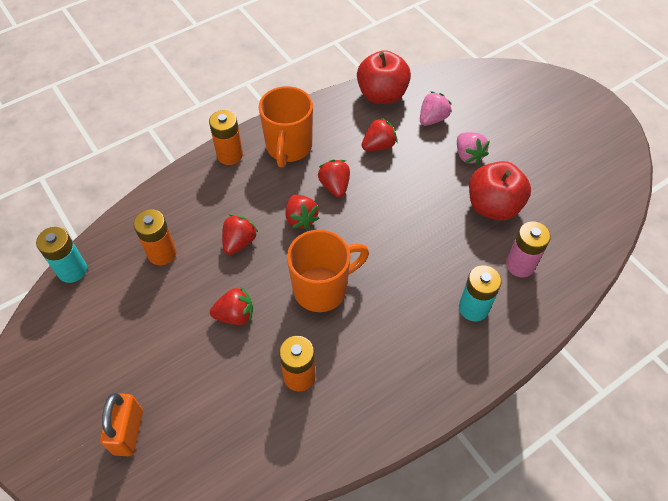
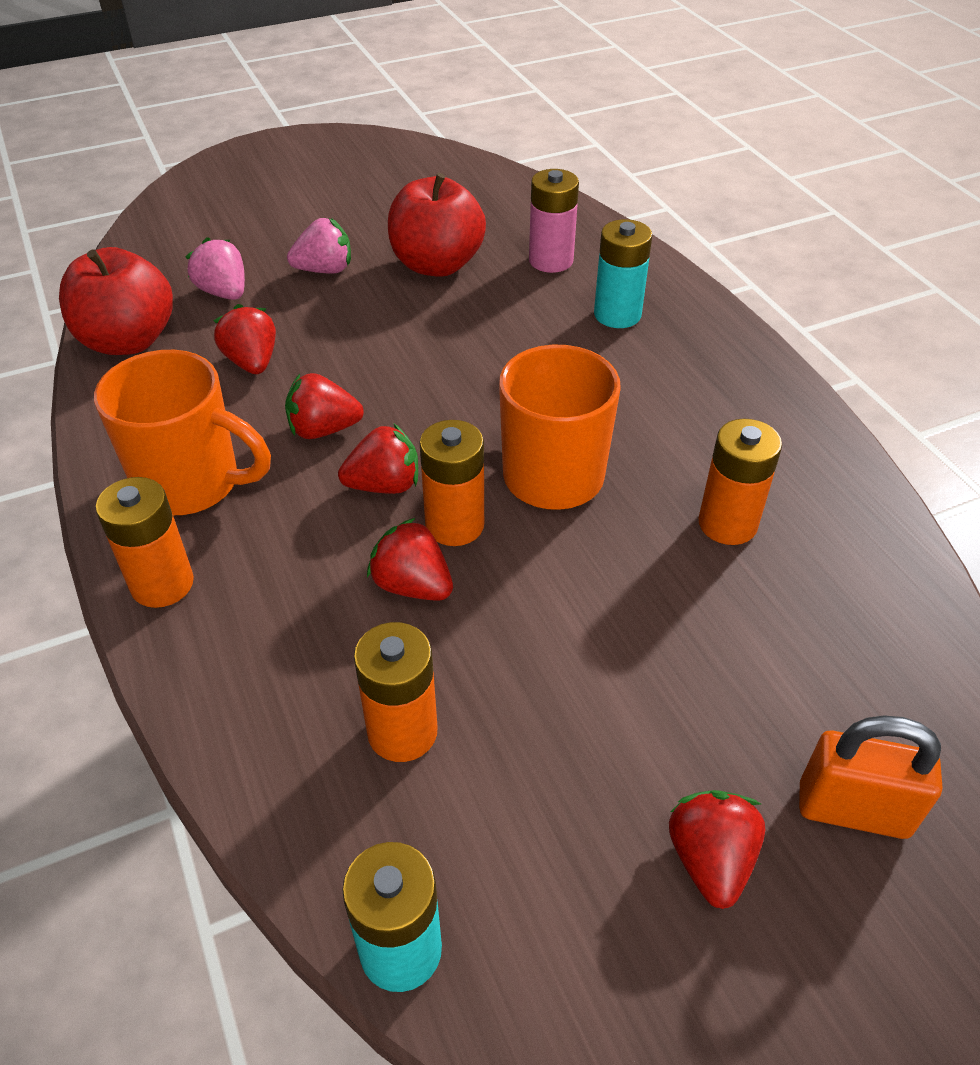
camera: 80 degrees left, 10 degrees down
(235, 315) = (590, 605): red strawberry -> red strawberry (710, 859)
(279, 252) = (454, 525): none -> orange battery

